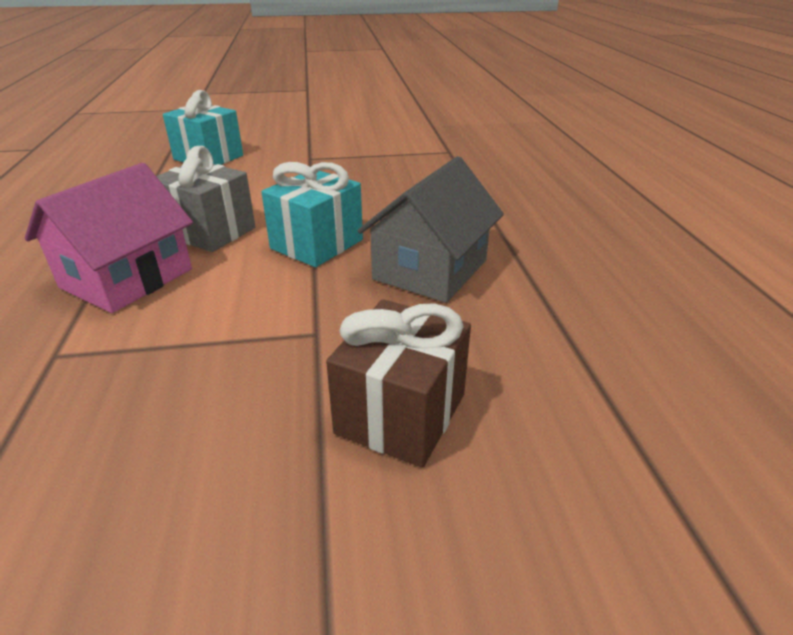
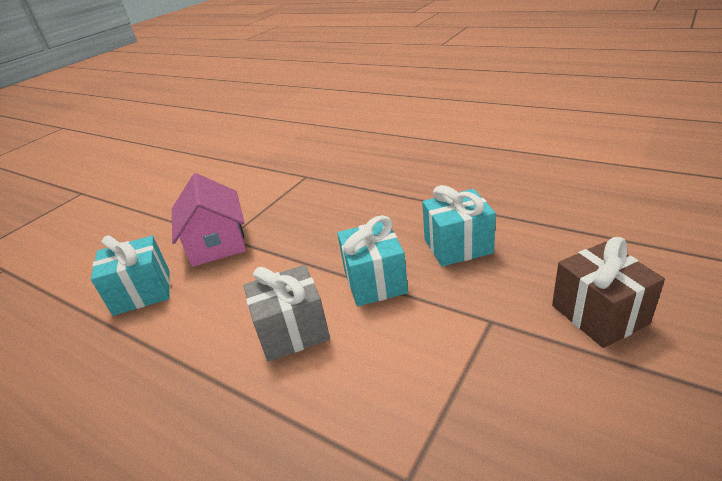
camera: 45 degrees left, 0 degrees up
(127, 278) = (321, 404): pink house -> pink house (217, 243)
(430, 270) = (458, 246): grey house -> turquoise gift

